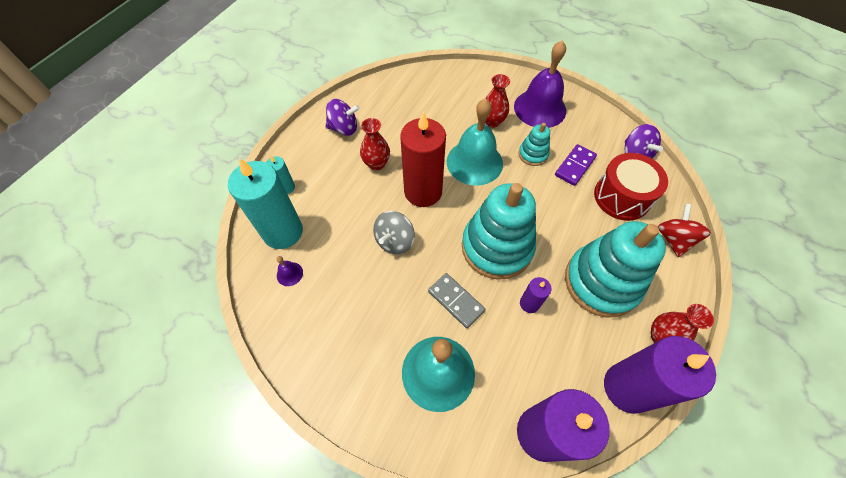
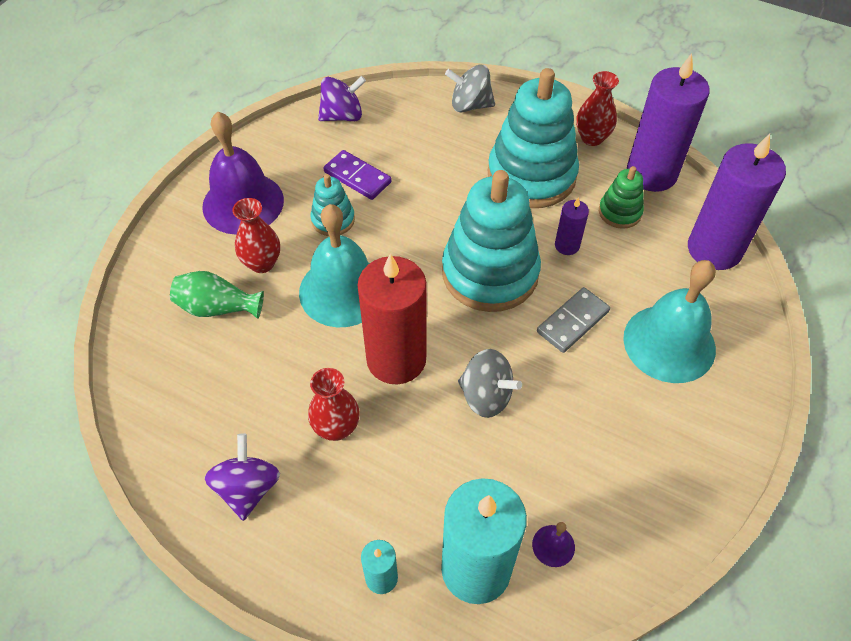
camera: 90 degrees left, 5 degrees down
(458, 105) = (217, 307): none -> green vase
(573, 351) = (620, 212): none -> green stacking toy
(621, 197) = (409, 139): red drum -> none
(673, 239) = (470, 105): red spinning top -> grey spinning top

